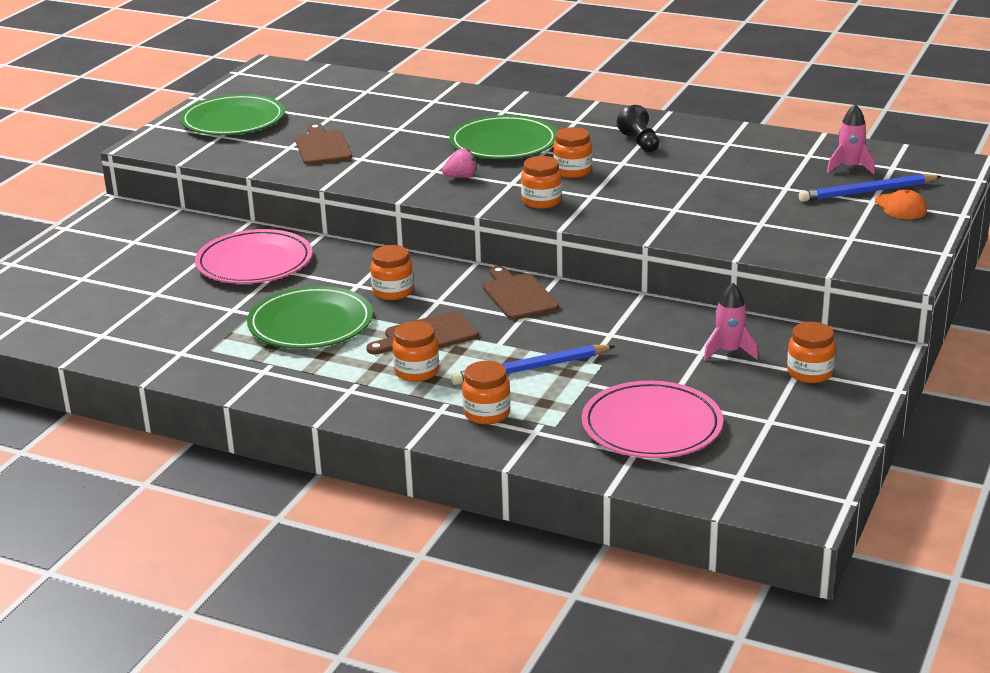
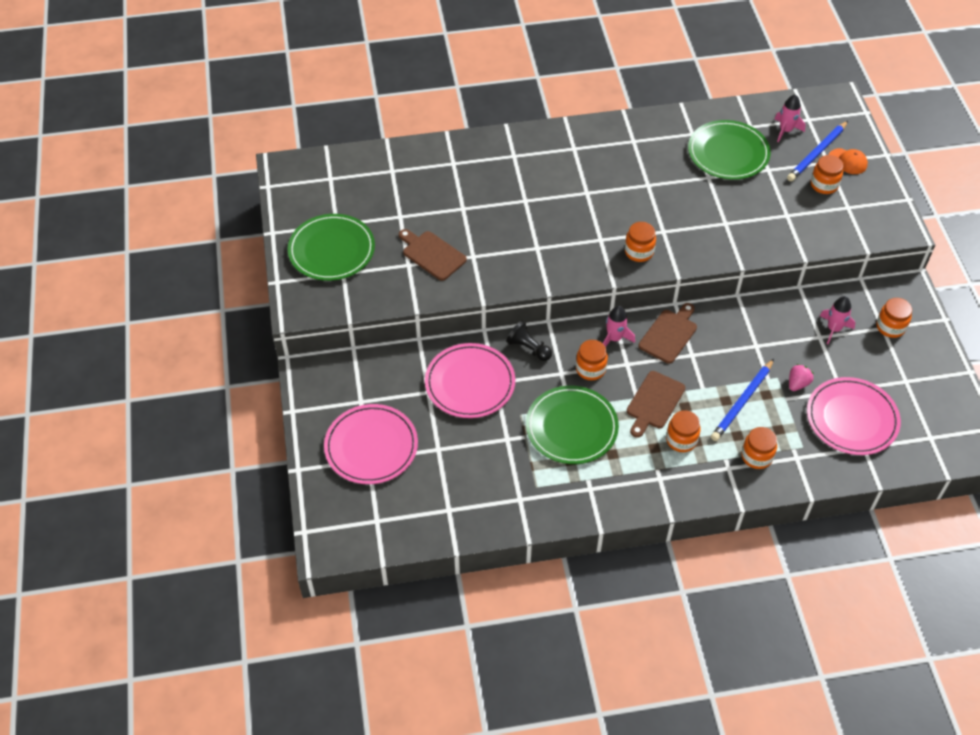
camera: 35 degrees left, 25 degrees up
(97, 271) = (371, 446): none -> pink plate
(451, 280) = (614, 338): none -> pink rocket
(461, 177) = (562, 248): pink strawberry -> pink strawberry (797, 383)
(503, 143) = (551, 195): green plate -> green plate (728, 153)
(518, 295) = (669, 334): brown cutting board -> brown cutting board turned 90 degrees clockwise
(572, 171) = (626, 208): orange jar -> orange jar (824, 185)
(640, 142) = (638, 156): black pawn -> black pawn (528, 348)

